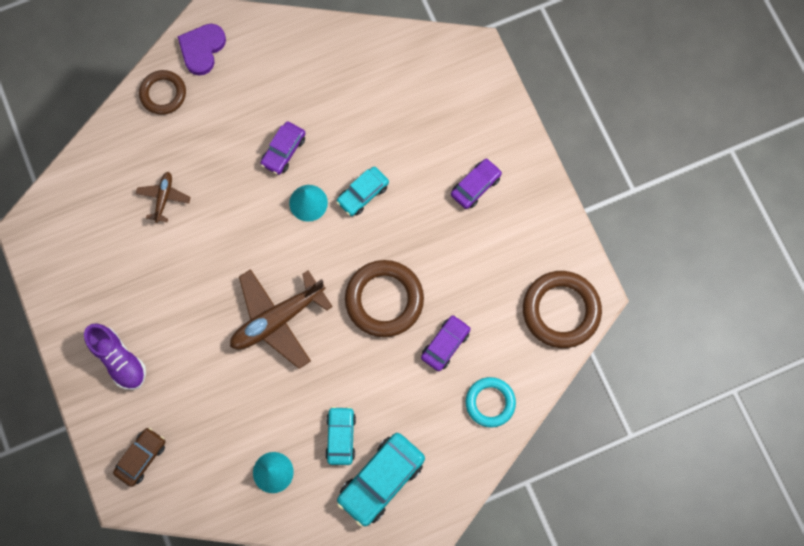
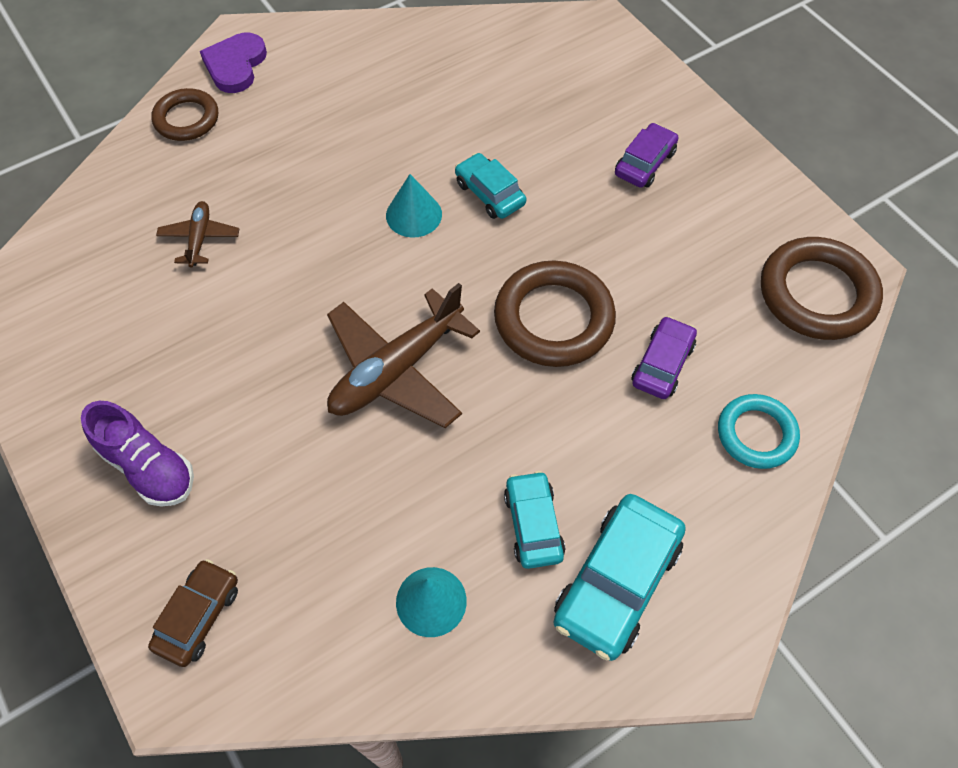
camera: 10 degrees left, 15 degrees down
(283, 151) = (366, 159): purple car -> none
(363, 194) = (489, 193): turquoise car -> turquoise car turned 105 degrees clockwise

